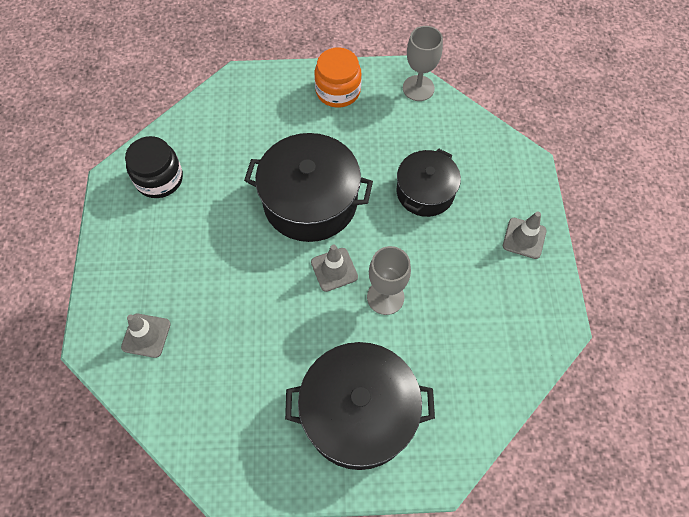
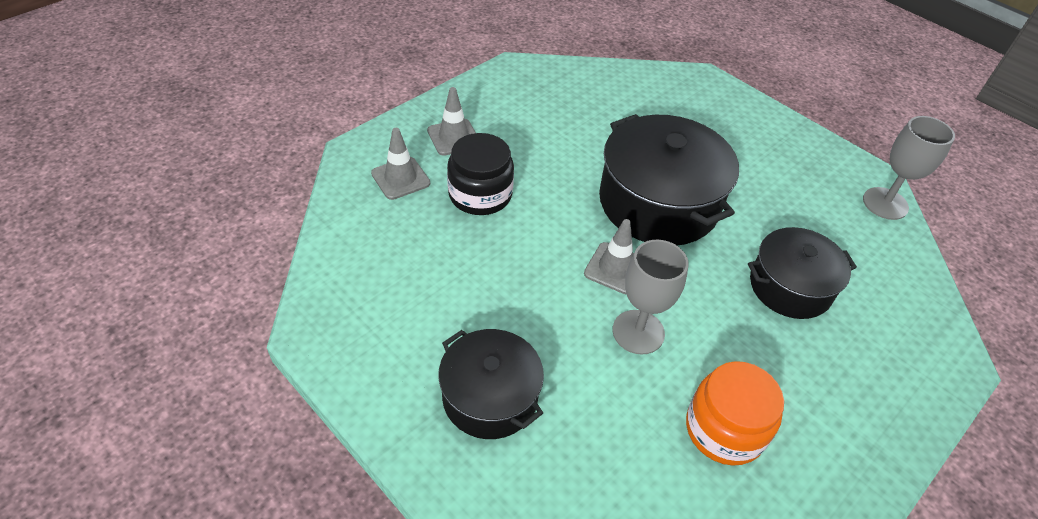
camera: 45 degrees right, 15 degrees down
(159, 179) = (548, 93): black jar -> black jar (480, 194)
(338, 91) = (790, 147): orange jar -> orange jar (724, 429)
(358, 413) = (490, 397): black pot -> black pot, size x0.62
(524, 238) = (867, 421): grey traffic cone -> grey traffic cone (453, 137)

